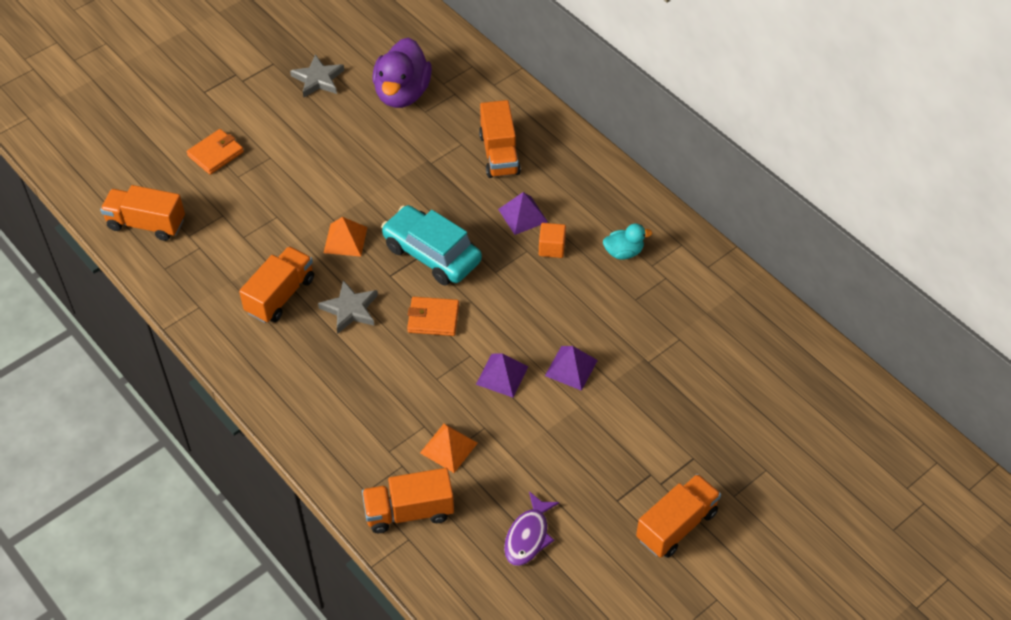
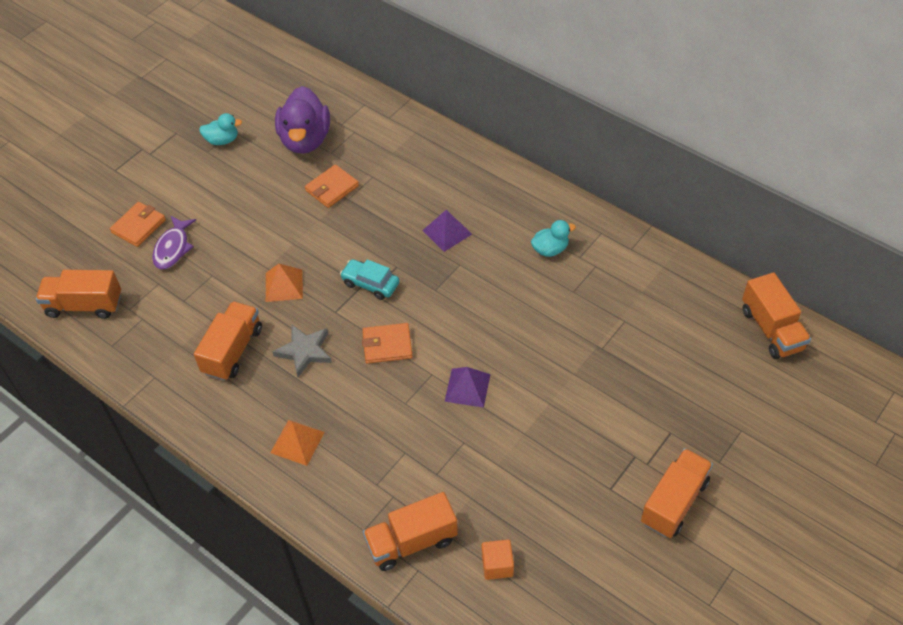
camera: 10 degrees left, 0 degrees up
(318, 79) = (222, 140): grey star -> turquoise duck
(417, 149) = (332, 188): none -> orange wallet
(432, 254) = (370, 284): turquoise car -> turquoise car, size x0.58
(449, 447) = (434, 469): orange pyramid -> orange pyramid (297, 442)
(499, 154) = (410, 179): orange truck -> orange truck (771, 329)
(528, 536) = (535, 542): purple fish -> purple fish (173, 248)
(551, 248) = (482, 257): orange cube -> orange cube (497, 565)
(571, 368) = (531, 367): purple pyramid -> none

